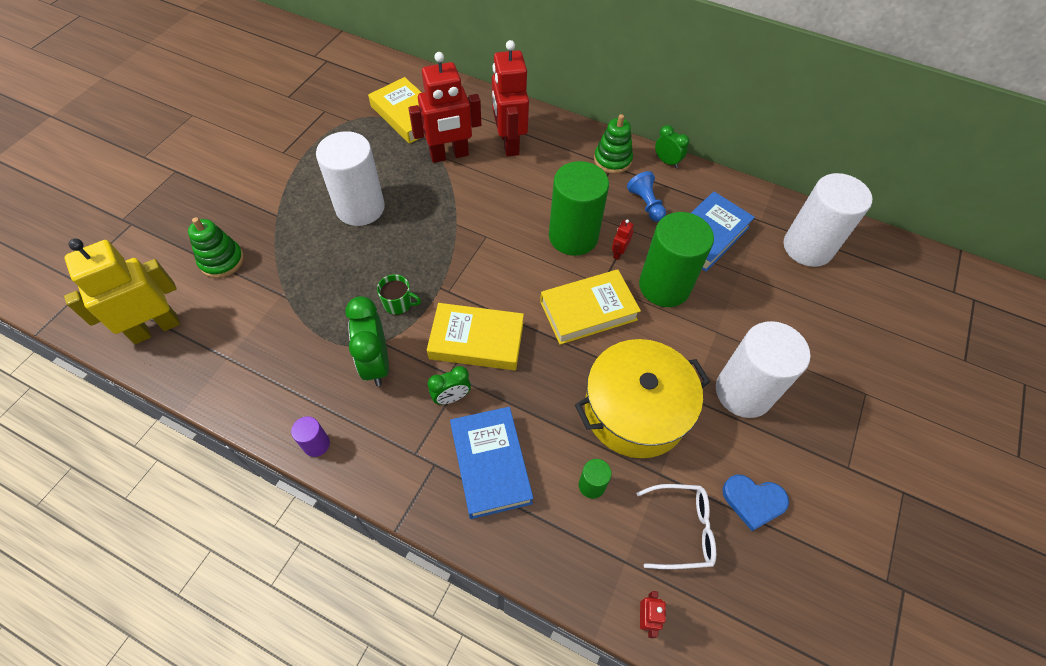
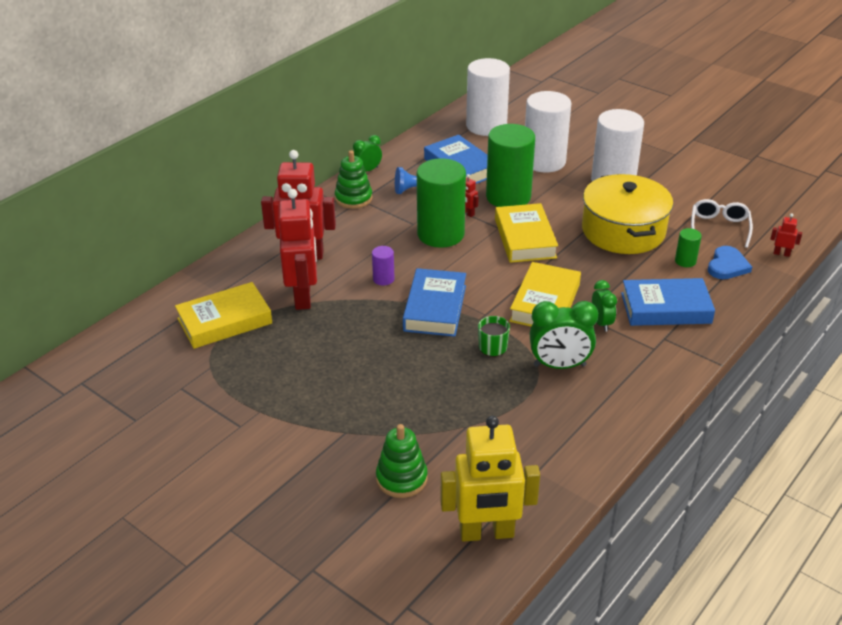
camera: 75 degrees left, 20 degrees down
(155, 328) = (486, 533): yellow robot -> yellow robot turned 75 degrees counterclockwise
(316, 444) = (641, 407): purple cylinder -> purple cylinder (383, 279)
(360, 208) = (357, 366): white cylinder -> white cylinder (544, 161)
(450, 250) = (435, 308): none -> blue book
(753, 501) = (699, 195): blue heart -> blue heart (727, 266)

